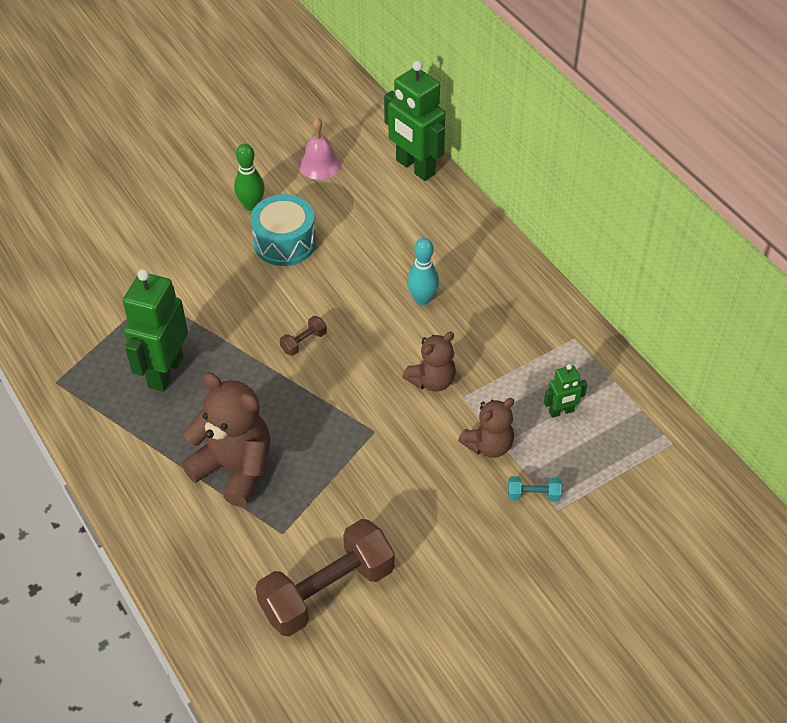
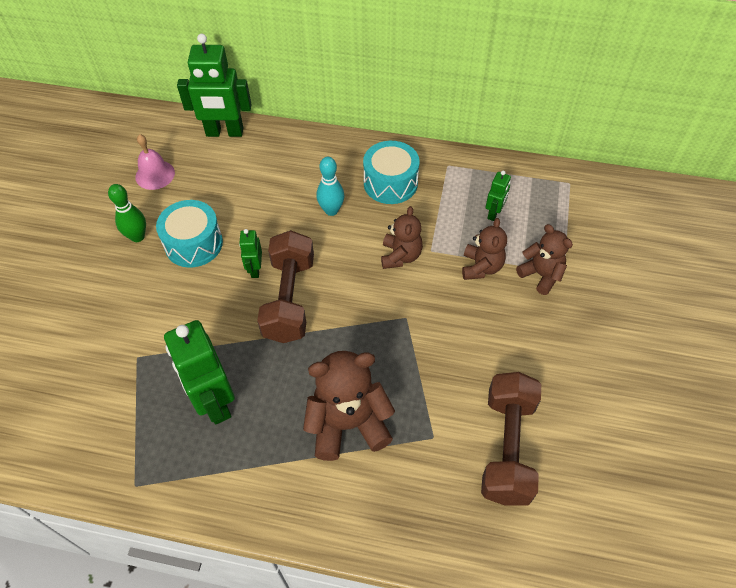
camera: 45 degrees left, 5 degrees up
(303, 342) = (289, 299): brown dumbbell -> brown dumbbell, size x2.45
(306, 299) = (255, 269): none -> green robot
(502, 314) = (390, 183): none -> turquoise drum
(533, 495) = (541, 275): turquoise dumbbell -> brown teddy bear

